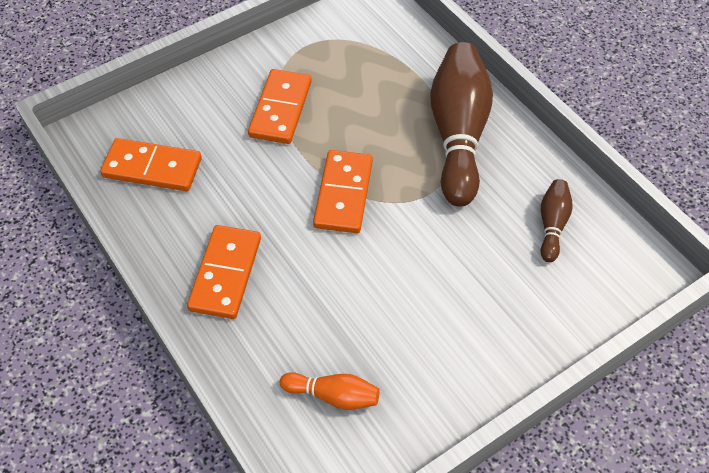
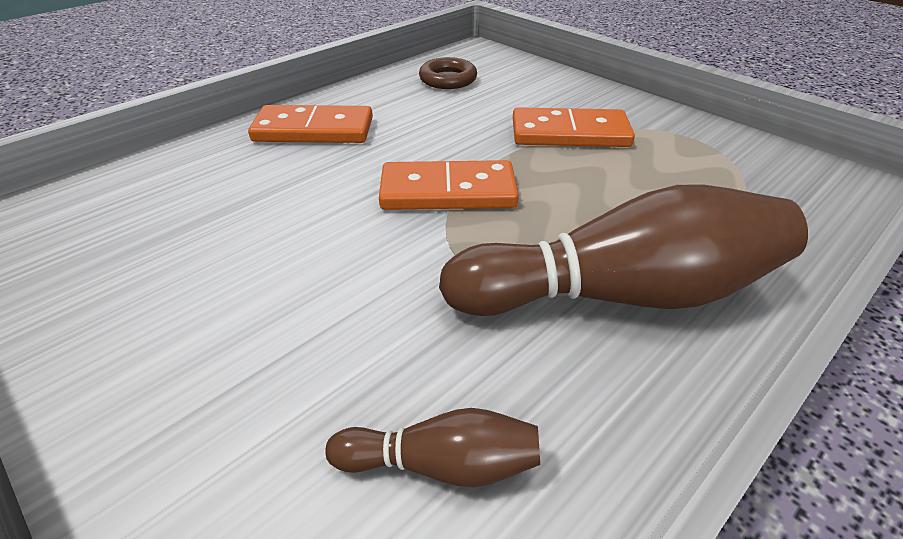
camera: 80 degrees right, 15 degrees down
(152, 167) = (448, 79): orange domino -> brown ring
(333, 396) = (121, 217): orange bowling pin -> none

